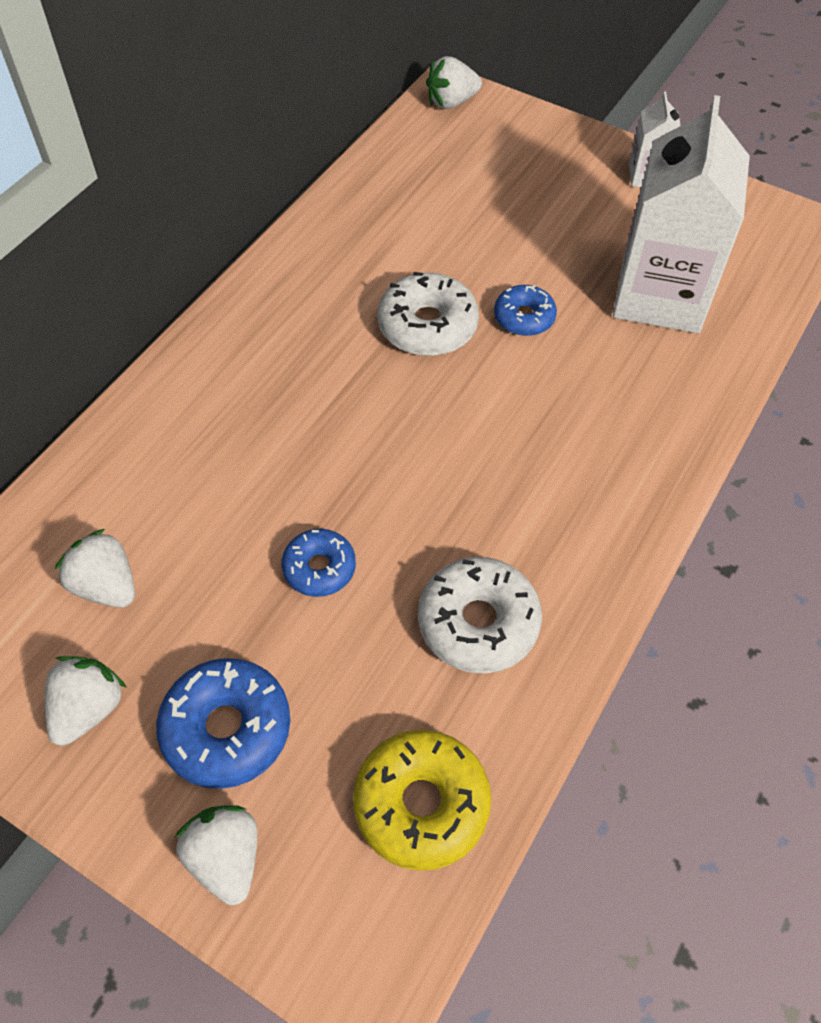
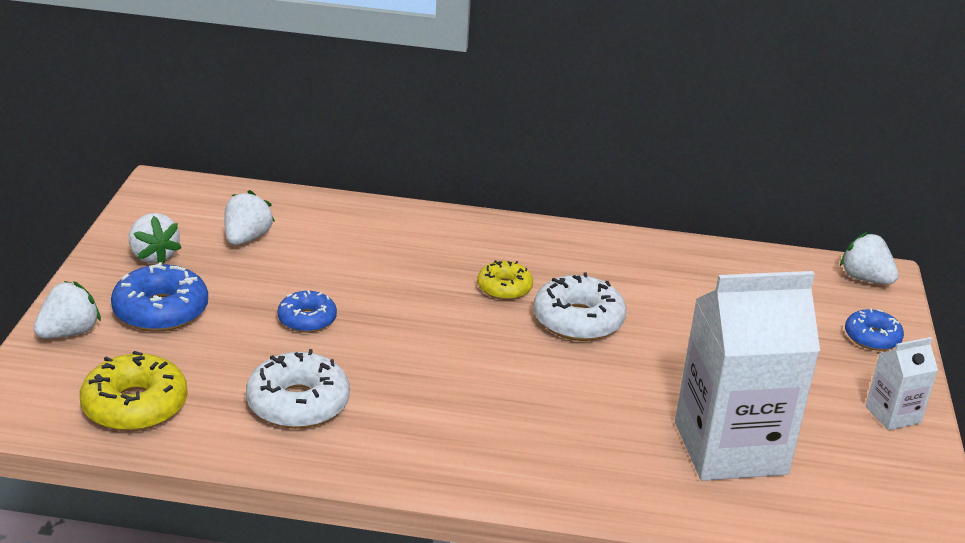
camera: 65 degrees right, 25 degrees down
(88, 709) = (153, 256): white strawberry -> white strawberry turned 60 degrees clockwise
(342, 364) = (504, 288): none -> yellow donut
(524, 317) = (631, 370): blue donut -> blue donut (872, 338)

